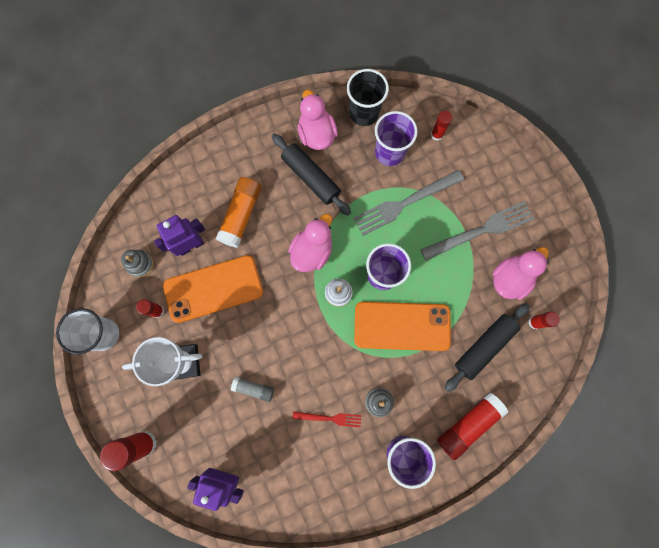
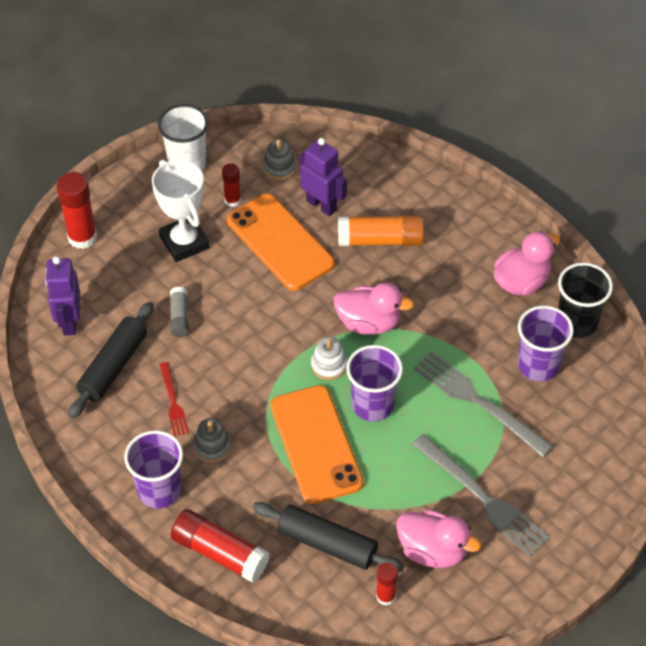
camera: 70 degrees right, 25 degrees down
(311, 177) = (462, 293): black rolling pin -> black rolling pin (113, 366)
(437, 134) = (591, 410): red glue stick -> none

